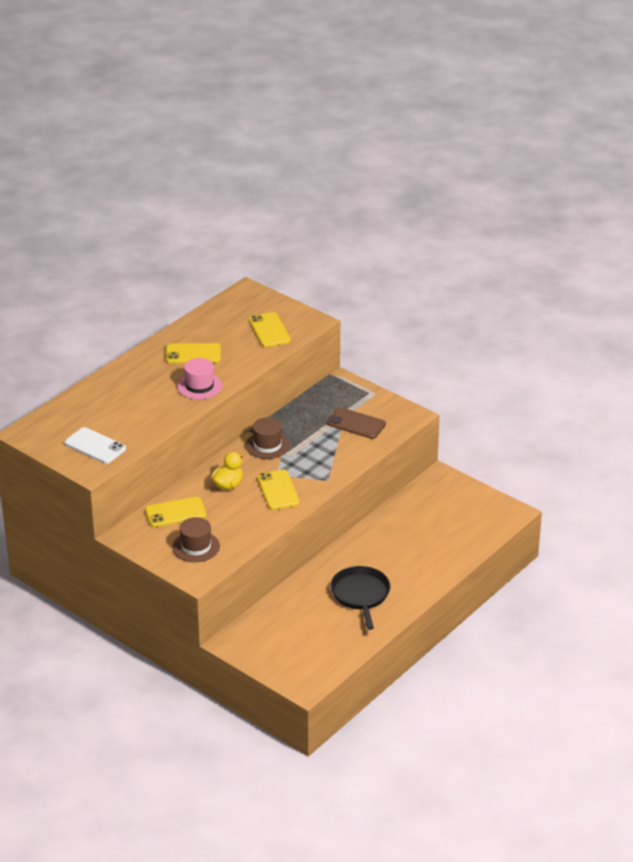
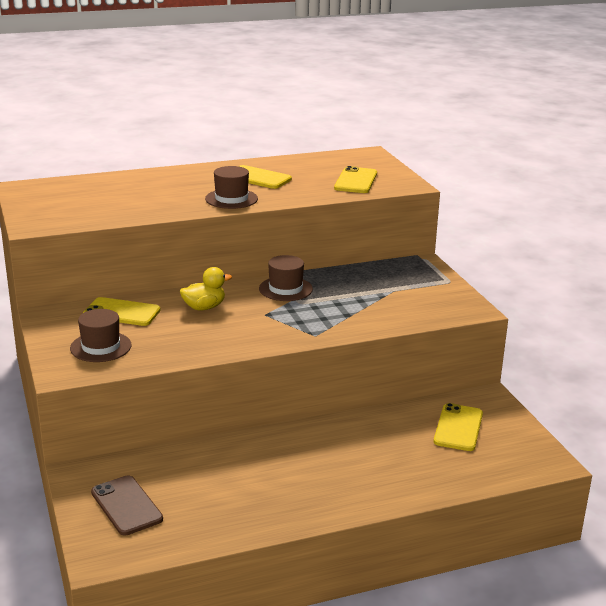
camera: 30 degrees right, 10 degrees down
(95, 446) = (67, 211): white phone -> none
(199, 386) = (231, 199): pink hat -> brown hat
(278, 490) = (250, 327): yellow phone -> yellow phone (458, 428)
(356, 424) = (401, 299): brown phone -> brown phone (126, 505)
(360, 595) = (278, 481): black pan -> none

